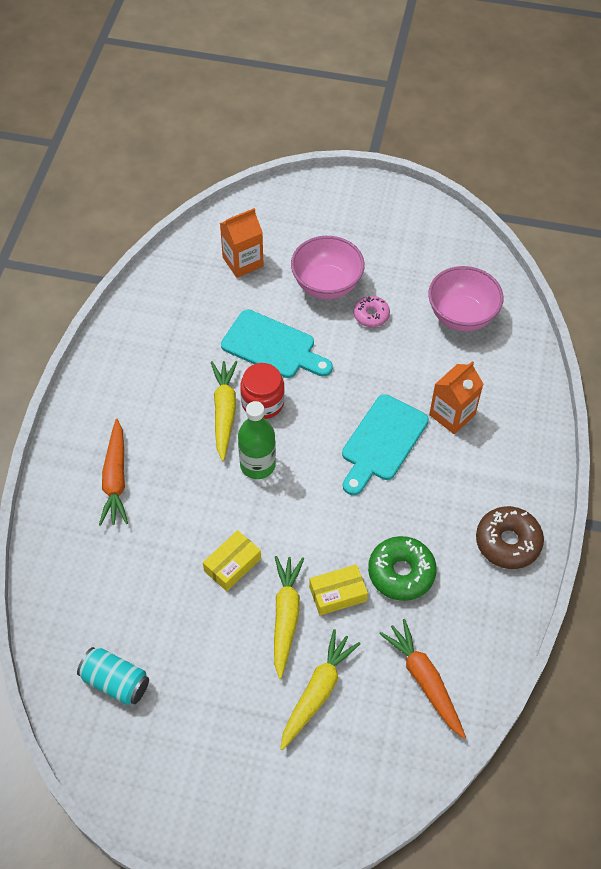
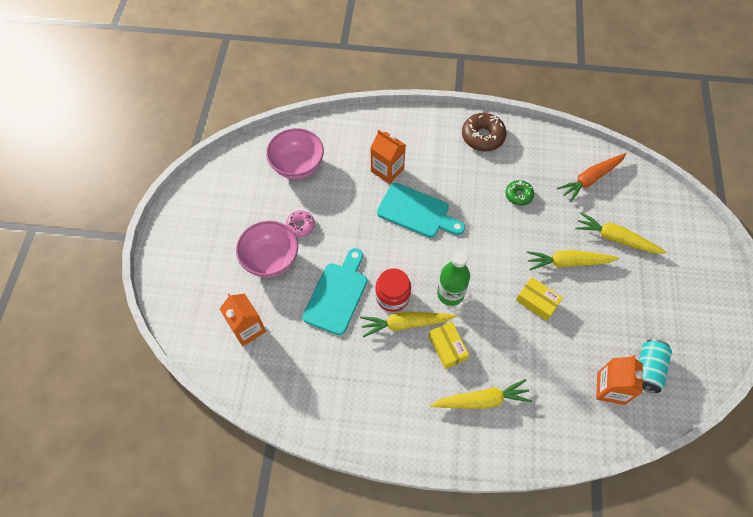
camera: 95 degrees left, 5 degrees up
(100, 628) = (610, 388): none -> orange carton
(115, 479) = (481, 400): orange carrot -> yellow carrot
(337, 594) = (543, 232): yellow box -> yellow box (447, 347)
(401, 573) = (518, 195): green donut -> green donut, size x0.61

